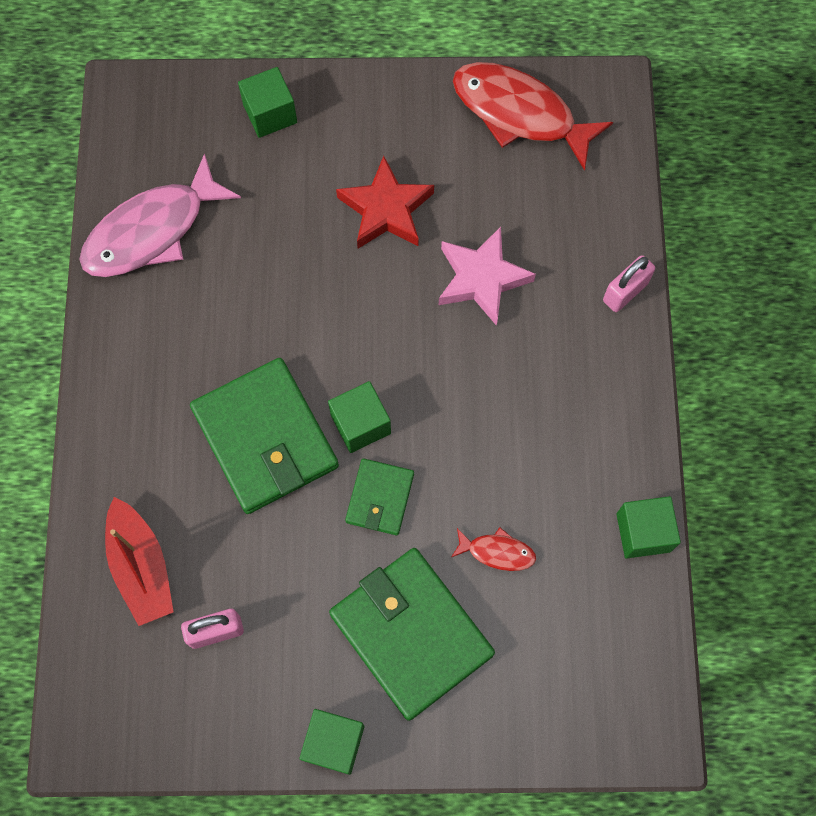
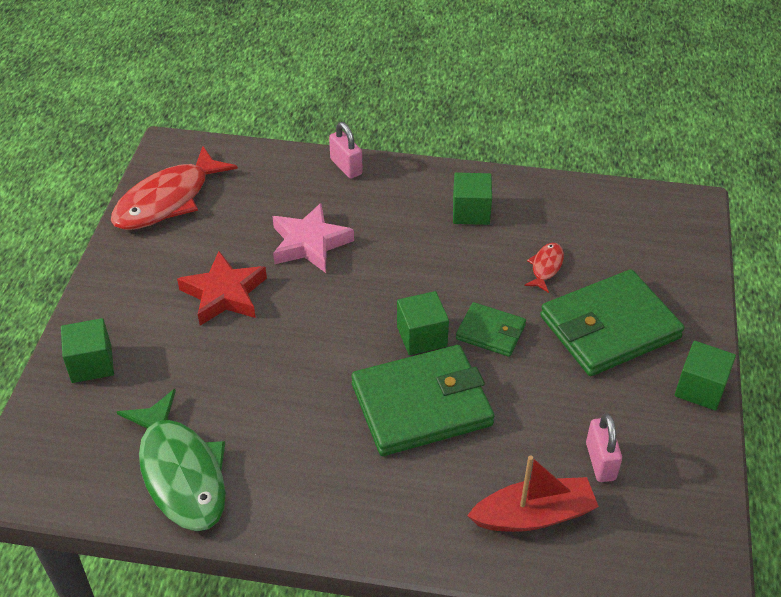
camera: 80 degrees left, 25 degrees down
(152, 231) = (181, 472): pink fish -> green fish
(643, 532) = (539, 187): green cube -> green cube (471, 212)

